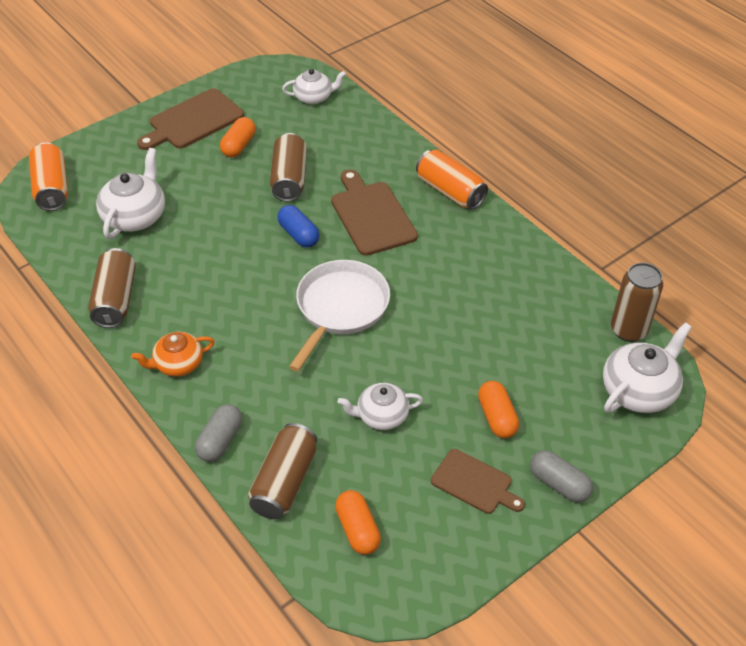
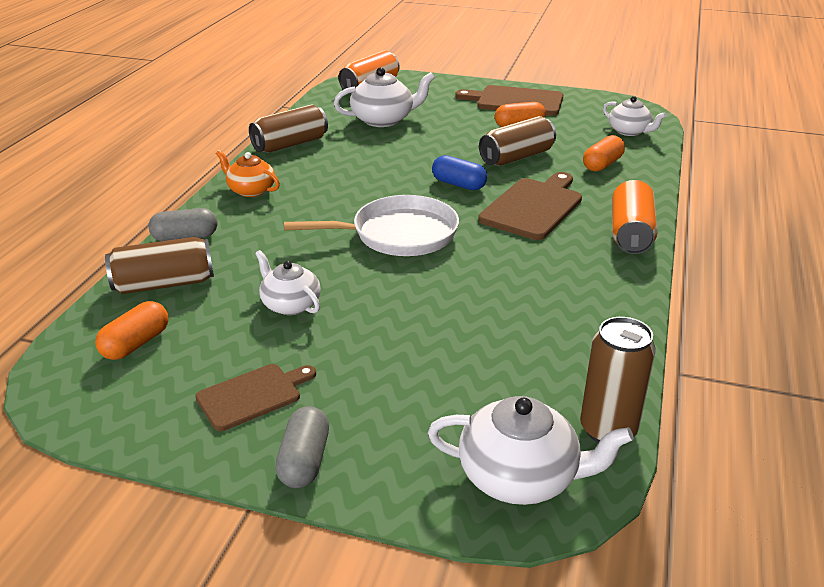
camera: 55 degrees right, 15 degrees down
(298, 234) = (459, 184): blue capsule -> blue capsule turned 75 degrees counterclockwise
(474, 483) = (253, 395): brown cutting board -> brown cutting board turned 120 degrees counterclockwise
(497, 417) = (359, 377): orange capsule -> orange capsule (602, 164)

